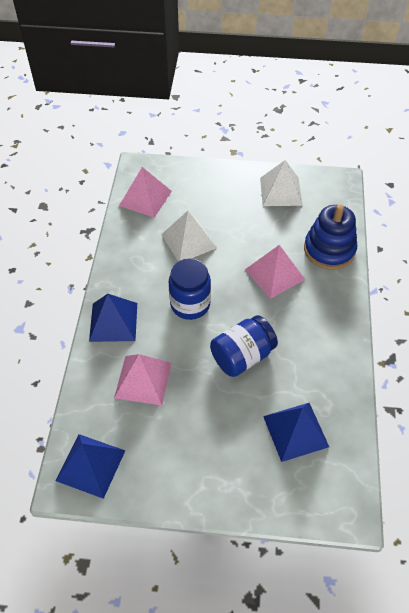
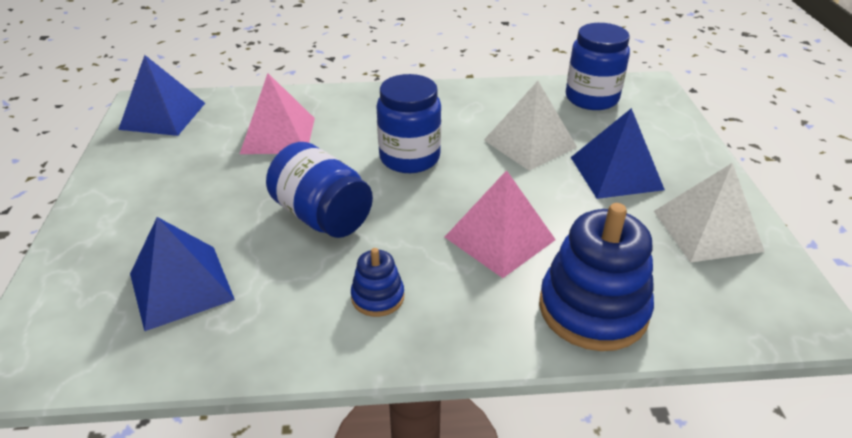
camera: 80 degrees right, 15 degrees down
(113, 322) = (366, 103): blue pyramid -> blue pyramid (616, 173)
(145, 198) = (591, 98): pink pyramid -> blue jar
(313, 334) = (377, 297): none -> blue stacking toy

